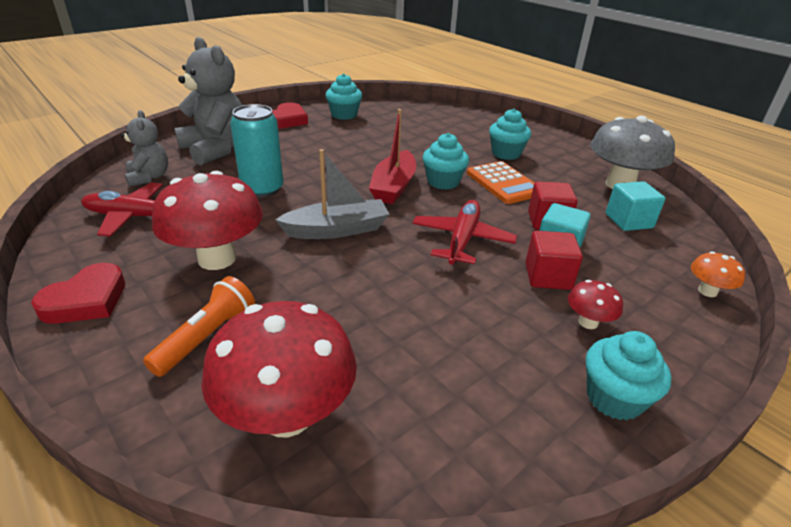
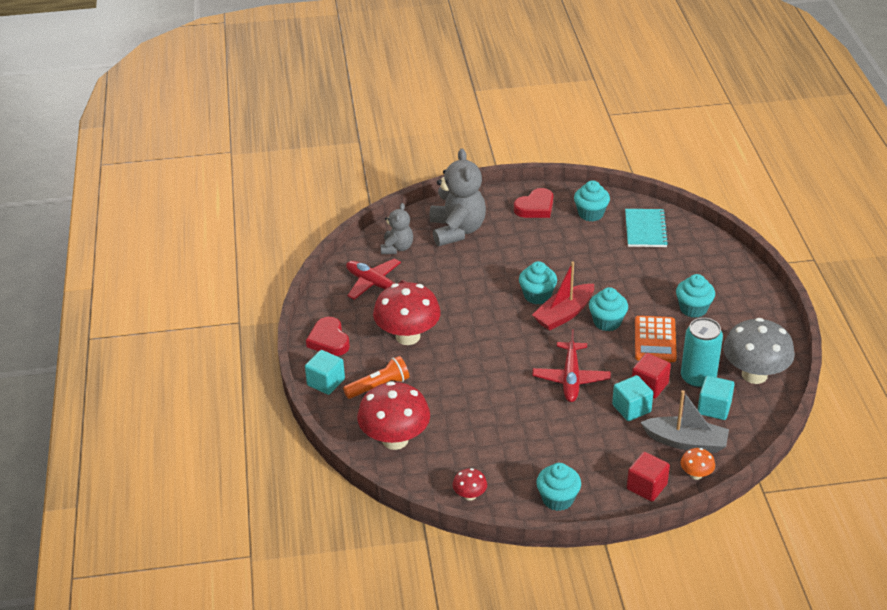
camera: 35 degrees right, 5 degrees up
(86, 300) = (329, 340): red heart -> red heart turned 90 degrees clockwise
(103, 365) = (326, 382): none -> turquoise cube
(262, 189) = (467, 285): turquoise can -> turquoise can (698, 378)
(337, 230) = (494, 340): grey boat -> grey boat (686, 442)
(350, 179) = (537, 295): none -> turquoise cupcake
(402, 115) = (645, 229): none -> turquoise notebook
(462, 240) = (571, 378): red plane -> red plane turned 135 degrees clockwise
(548, 276) = (600, 424): red cube -> red cube (646, 487)
(588, 322) = (591, 460): red mushroom -> red mushroom (470, 495)

